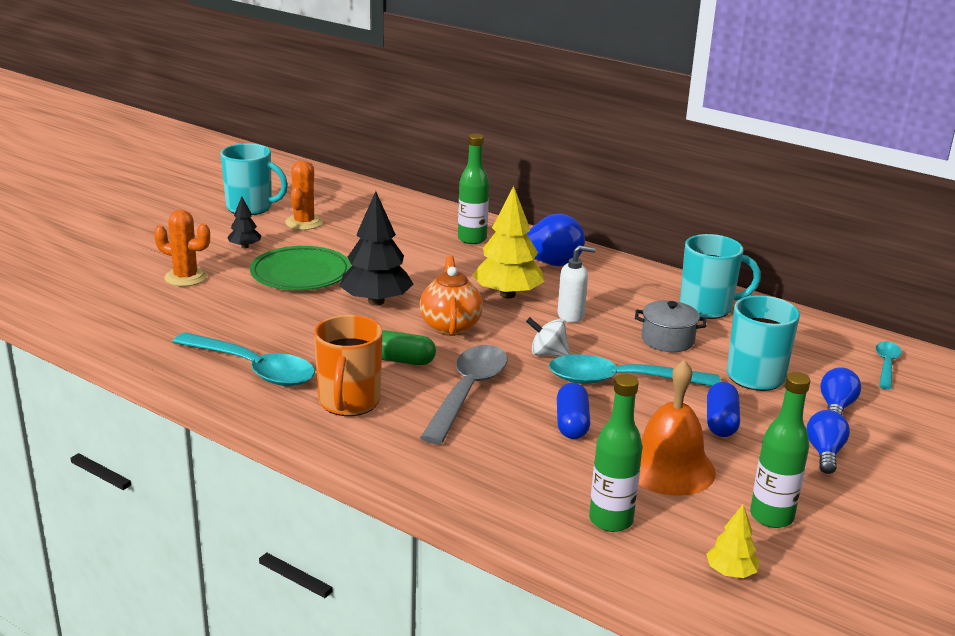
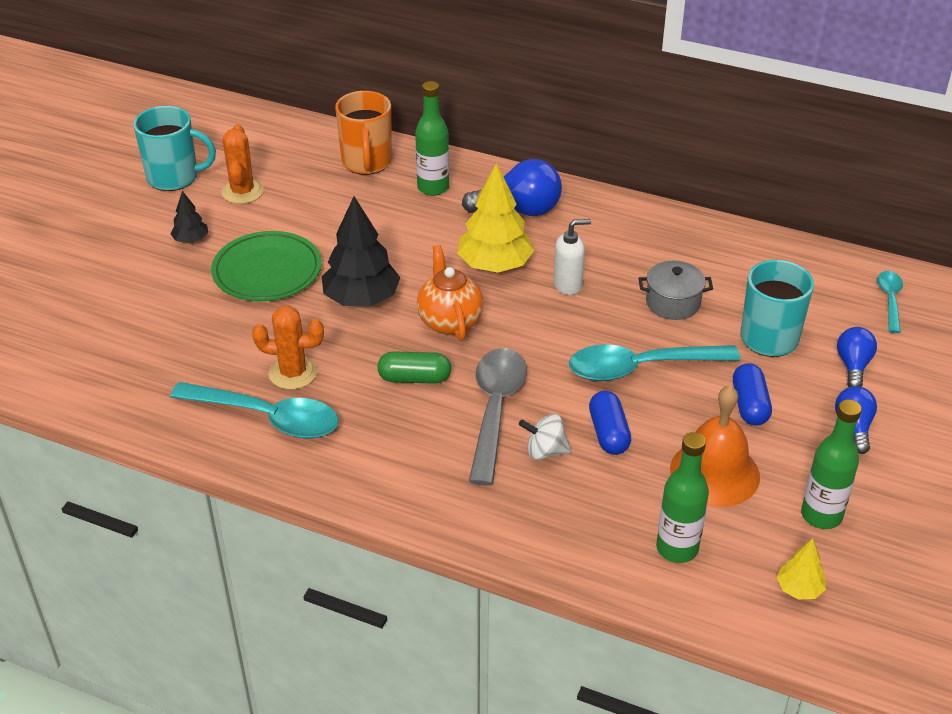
camera: 10 degrees left, 15 degrees up
(186, 277) = (144, 298): orange cactus -> orange cactus (293, 373)
(349, 402) = (381, 446): orange mug -> orange mug (367, 163)
(547, 354) = (559, 343): white spinning top -> white spinning top (545, 451)
(707, 308) = (701, 250): turquoise mug -> none

